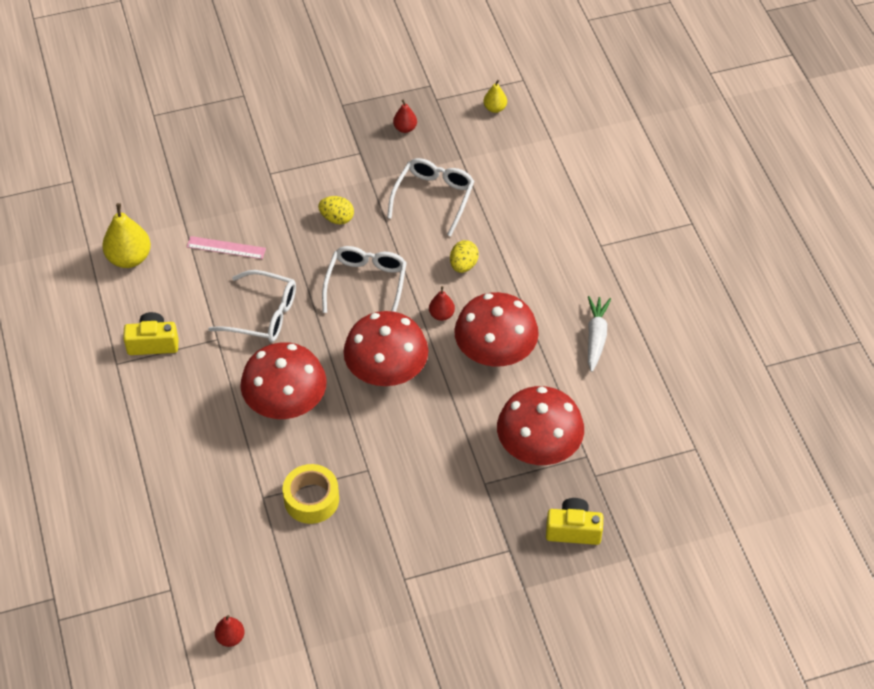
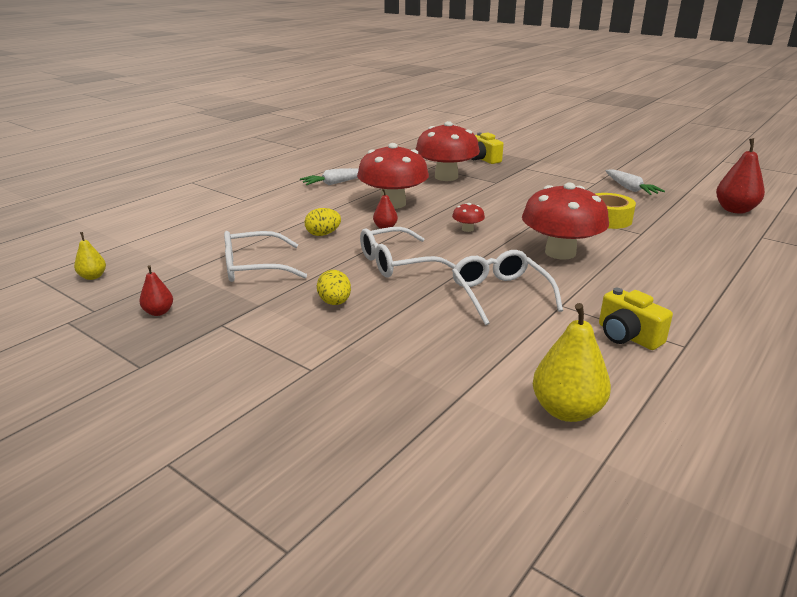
camera: 125 degrees left, 25 degrees down
(226, 247) = (455, 349): pink ruler -> none
(230, 638) = (735, 210): red pear -> red pear, size x1.86
(360, 597) = (630, 189): none -> white carrot
(386, 371) = (467, 229): red mushroom -> red mushroom, size x0.42

